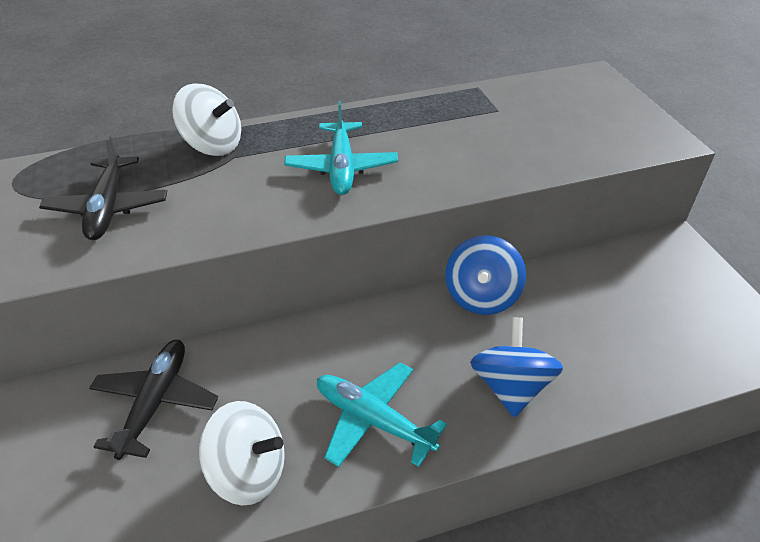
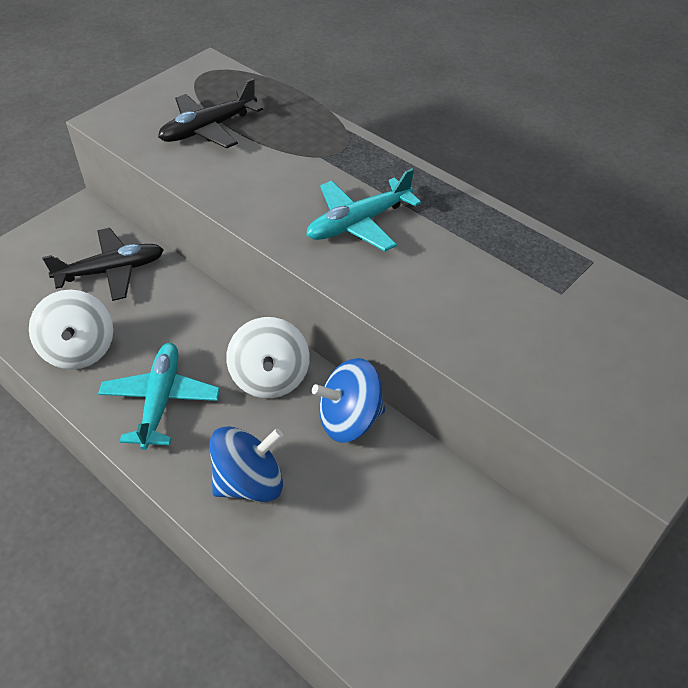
camera: 60 degrees right, 5 degrees up
(213, 145) = (325, 138): white spinning top -> white spinning top (270, 378)

